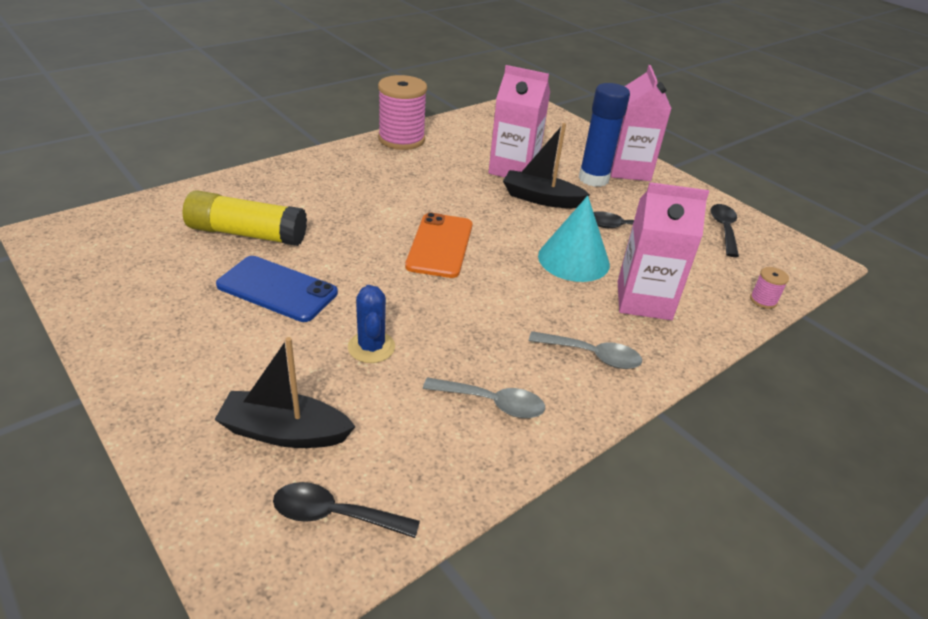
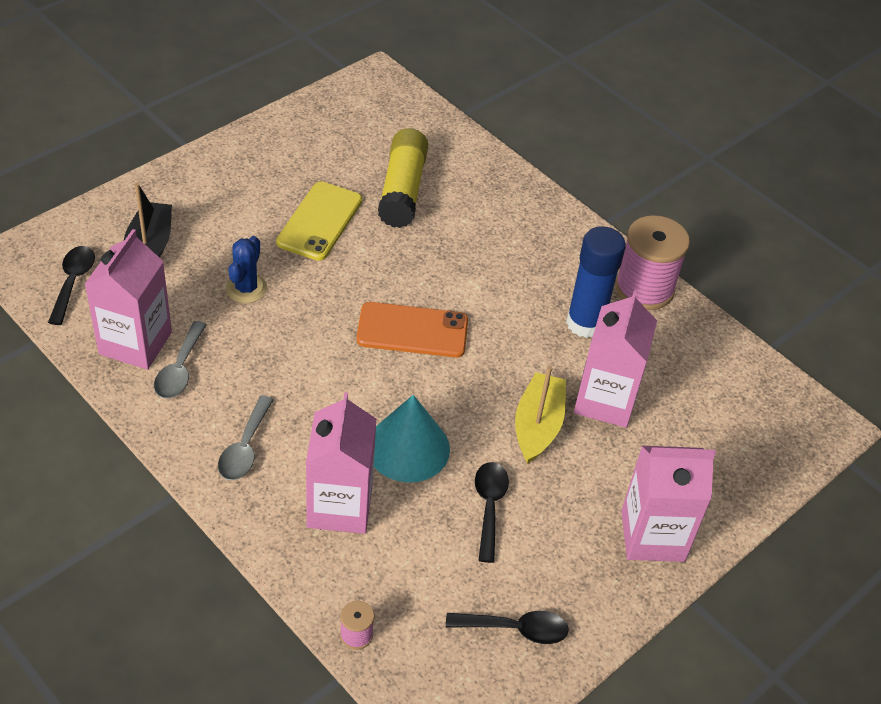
camera: 85 degrees right, 10 degrees up
(277, 289) = (320, 221): blue phone -> yellow phone
(371, 347) = (246, 288): blue cactus -> blue cactus turned 60 degrees counterclockwise
(451, 443) = (135, 343): none -> pink carton
(541, 199) = (538, 425): black boat -> yellow boat
(593, 179) = (610, 489): blue glue stick -> blue glue stick (585, 323)

